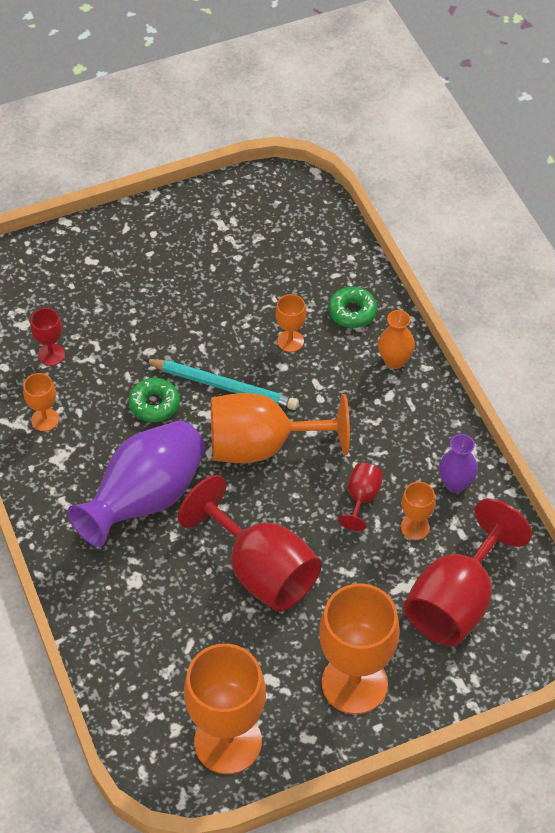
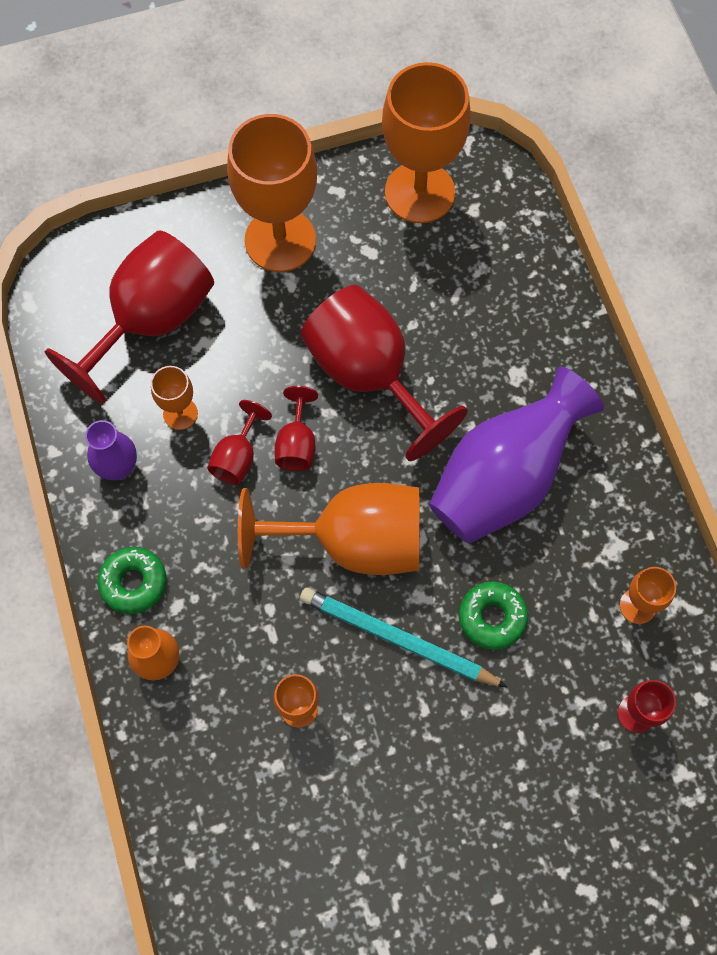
camera: 175 degrees left, 15 degrees up
(315, 511) = (297, 444): none -> red goblet
(352, 312) = (204, 753): green donut -> green donut (133, 582)

